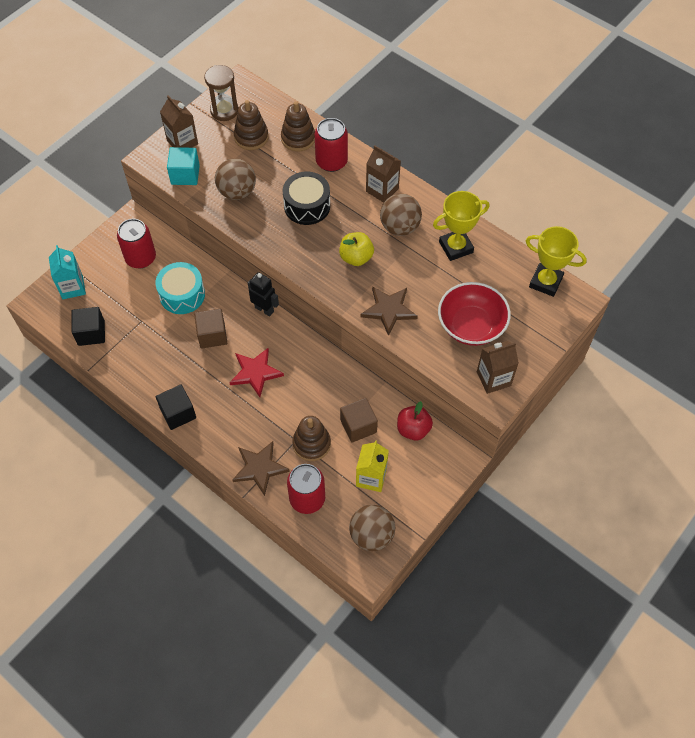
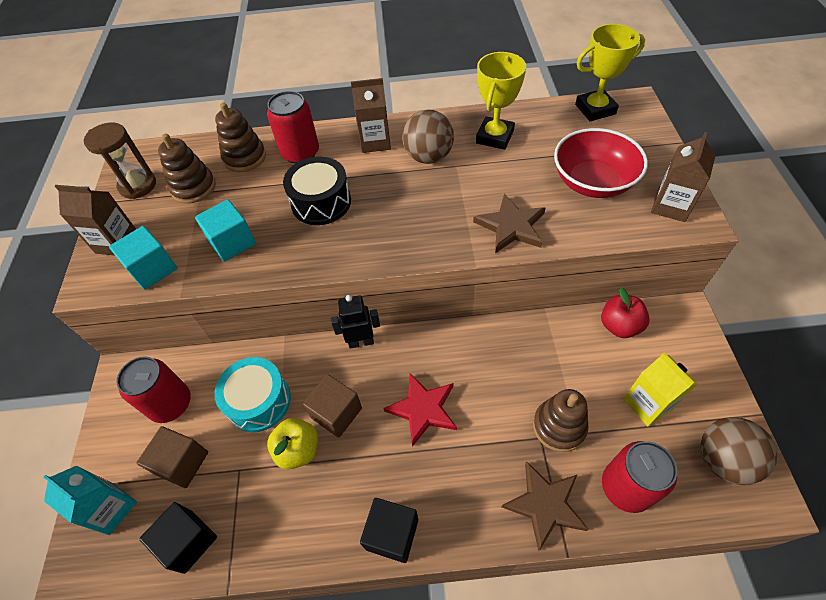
camera: 40 degrees left, 5 degrees down
(237, 192) = (232, 242): brown ball -> turquoise cube
(356, 257) = (423, 208): yellow apple -> yellow apple (298, 450)
(358, 426) = (575, 368): brown cube -> brown cube (182, 463)

